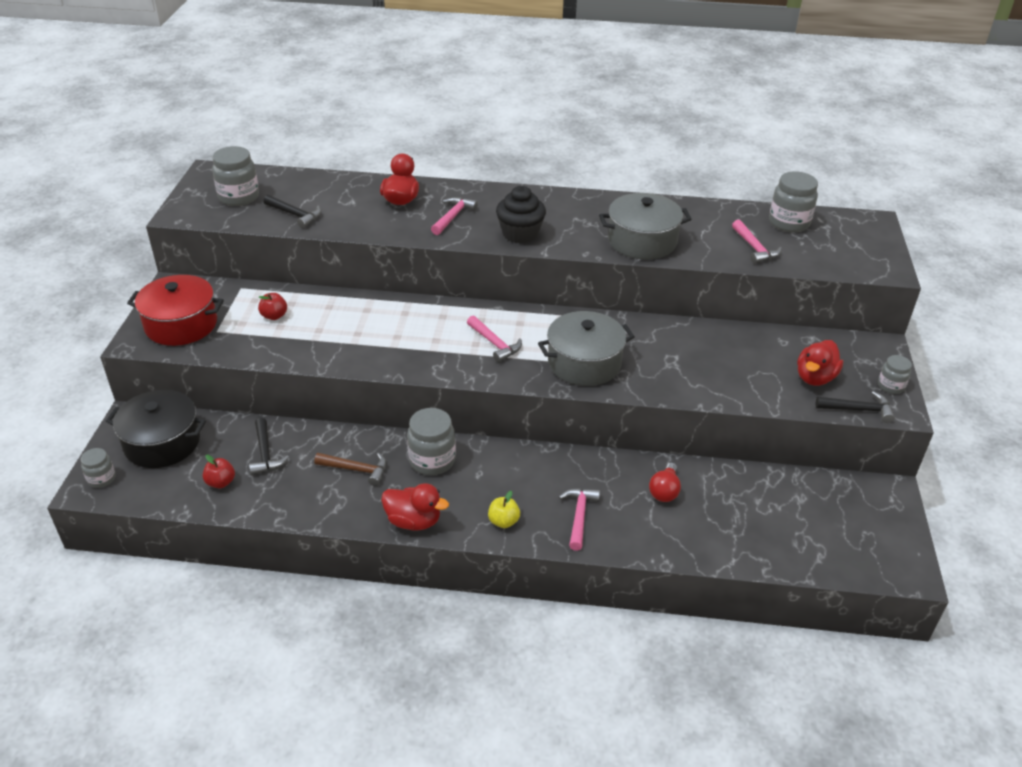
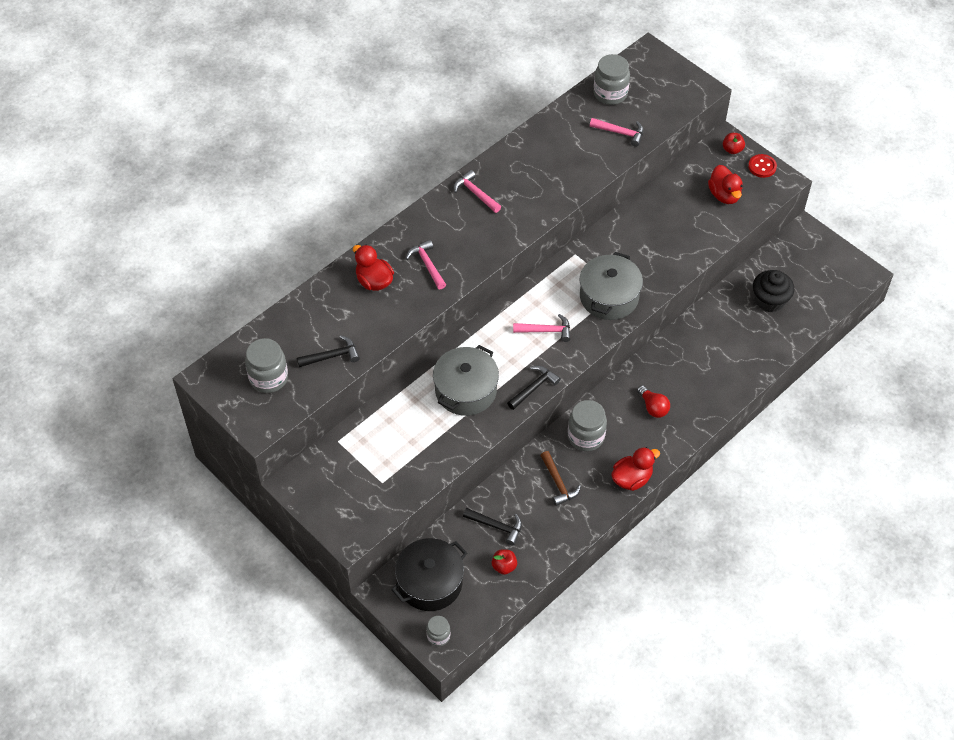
camera: 50 degrees left, 15 degrees up
(181, 324) = (353, 501): red pot -> none
(274, 316) = (395, 438): red apple -> red apple (732, 150)
(356, 469) = (558, 483): brown hammer -> brown hammer turned 105 degrees clockwise
(503, 521) = (671, 432): yellow apple -> none
(520, 234) = (486, 241): black cupcake -> black cupcake (769, 300)
(579, 516) = (699, 392): pink hammer -> pink hammer (475, 193)
(642, 241) = (558, 183): grey pot -> grey pot (466, 390)
(664, 491) = (715, 336): red light bulb -> red light bulb (653, 407)
(858, 410) = (767, 198): black hammer -> black hammer (534, 388)
(891, 386) = (762, 167): grey jar -> red button

